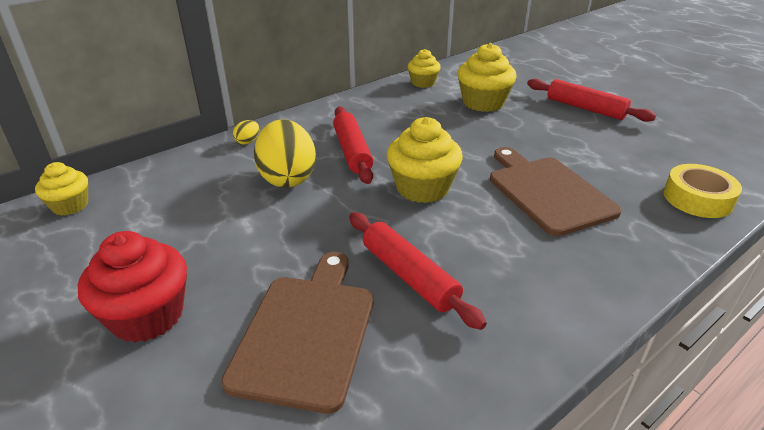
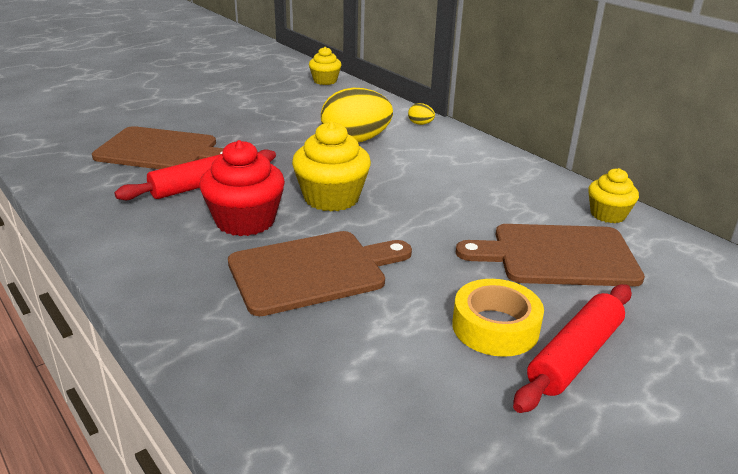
camera: 90 degrees right, 5 degrees down
(147, 316) = (202, 110): red cupcake -> red cupcake (245, 221)
(352, 151) = (405, 167): red rolling pin -> none
(483, 103) = (557, 255): yellow cupcake -> brown cutting board
(697, 198) = (274, 401): yellow tape -> yellow tape (495, 327)

